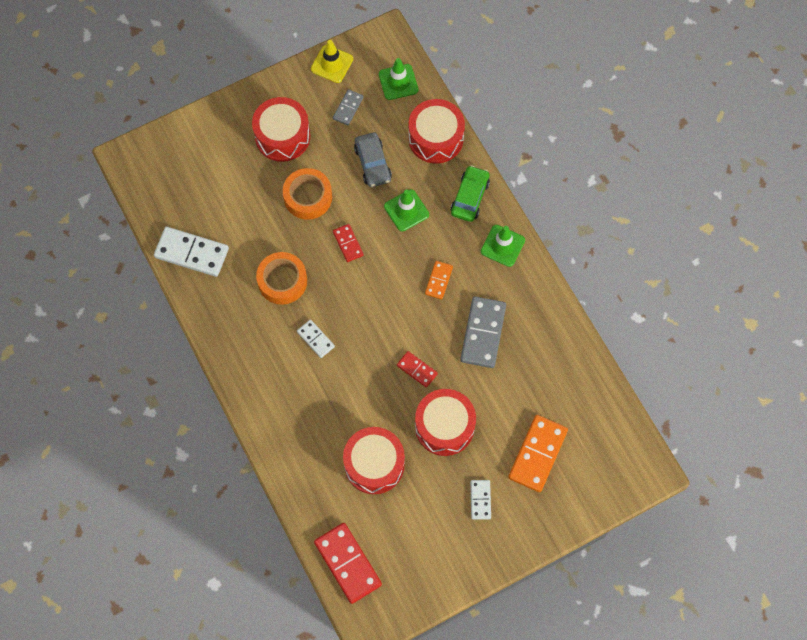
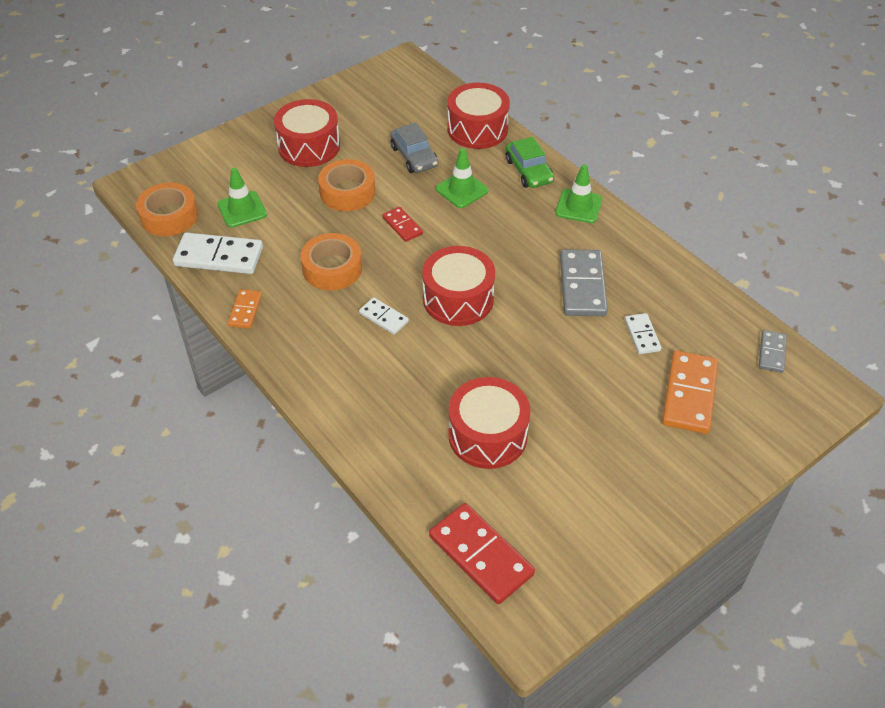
camera: 10 degrees left, 20 degrees down
(154, 201) = (169, 216): none -> orange tape
(332, 64) = (351, 86): yellow traffic cone -> none
(348, 108) = (376, 117): grey domino -> grey domino (772, 353)
(398, 82) = (425, 92): green traffic cone -> green traffic cone (242, 209)
(417, 370) = (514, 330): red domino -> none
(438, 280) = (516, 245): orange domino -> orange domino (245, 310)
(444, 426) = (565, 382): red drum -> red drum (458, 299)
(469, 197) = (529, 171): green car -> green car turned 150 degrees clockwise
(480, 500) = (635, 454): white domino -> white domino (642, 335)

